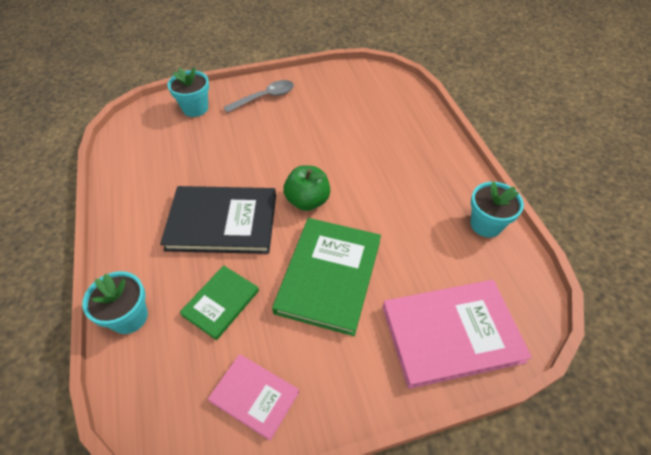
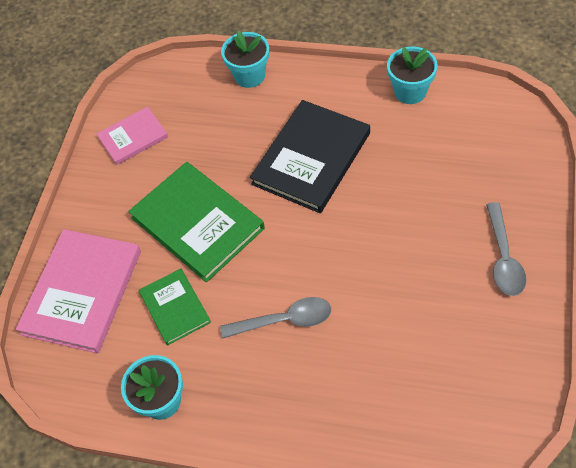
camera: 125 degrees right, 5 degrees up
(195, 108) = (513, 175): turquoise flower pot -> turquoise flower pot (410, 91)
(221, 303) = (223, 136): green book -> green book (175, 307)
(307, 201) = (296, 240): green apple -> none
(377, 182) = (284, 320): none -> grey spoon

